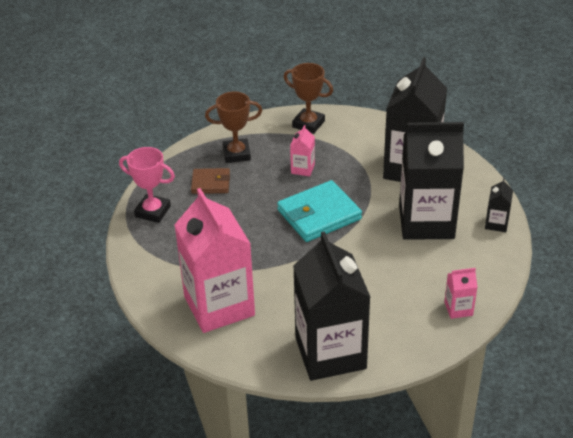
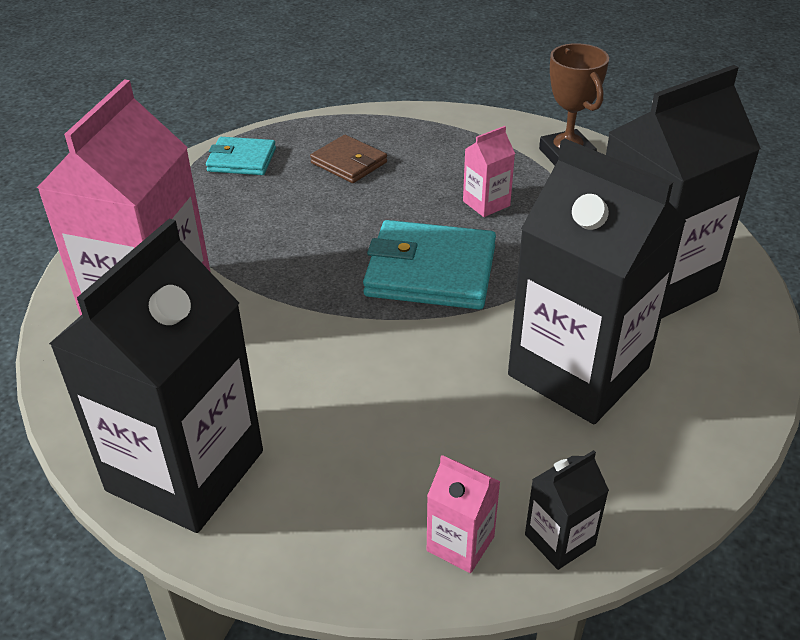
camera: 40 degrees right, 0 degrees up
(153, 211) = (241, 160): pink trophy -> turquoise wallet
(236, 154) = (425, 146): brown trophy -> none
(496, 223) = (701, 446): black carton -> black carton (559, 540)

